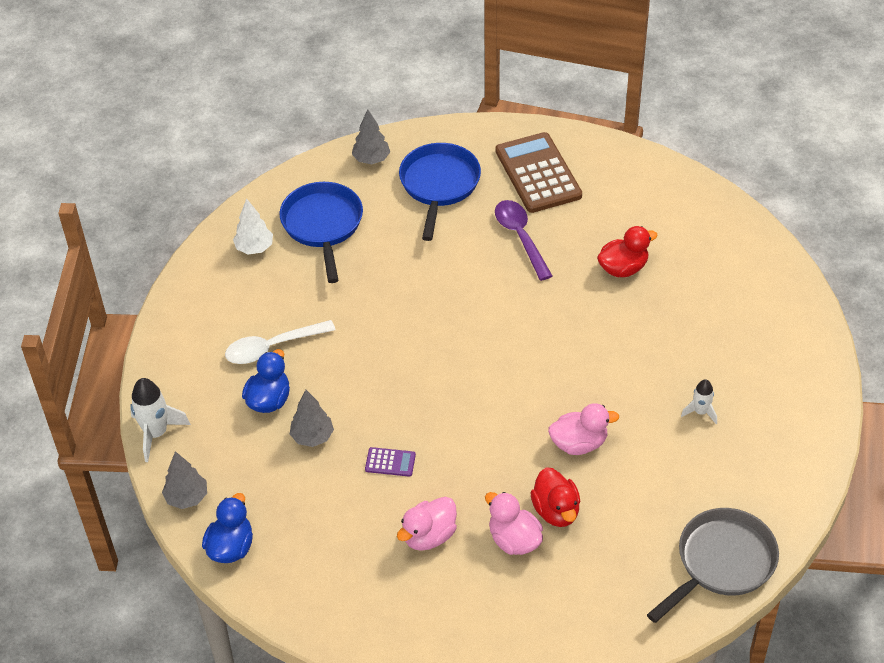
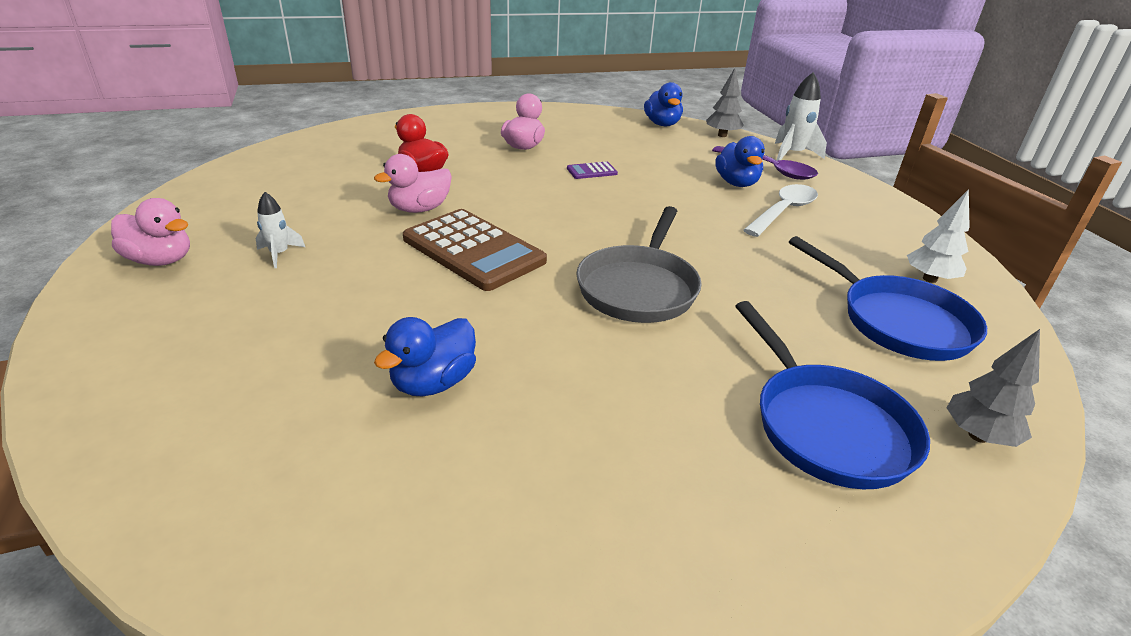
camera: 150 degrees right, 15 degrees down
(312, 437) = (672, 172): grey tree -> none
(514, 540) = (451, 154): pink duck -> pink duck (160, 260)
(520, 237) = (626, 382): purple spoon -> purple spoon (770, 169)
(538, 173) = (686, 511): brown calculator -> brown calculator (473, 250)
(623, 268) = (433, 382): red duck -> blue duck
(721, 562) = (252, 170): grey pan -> grey pan (639, 288)

